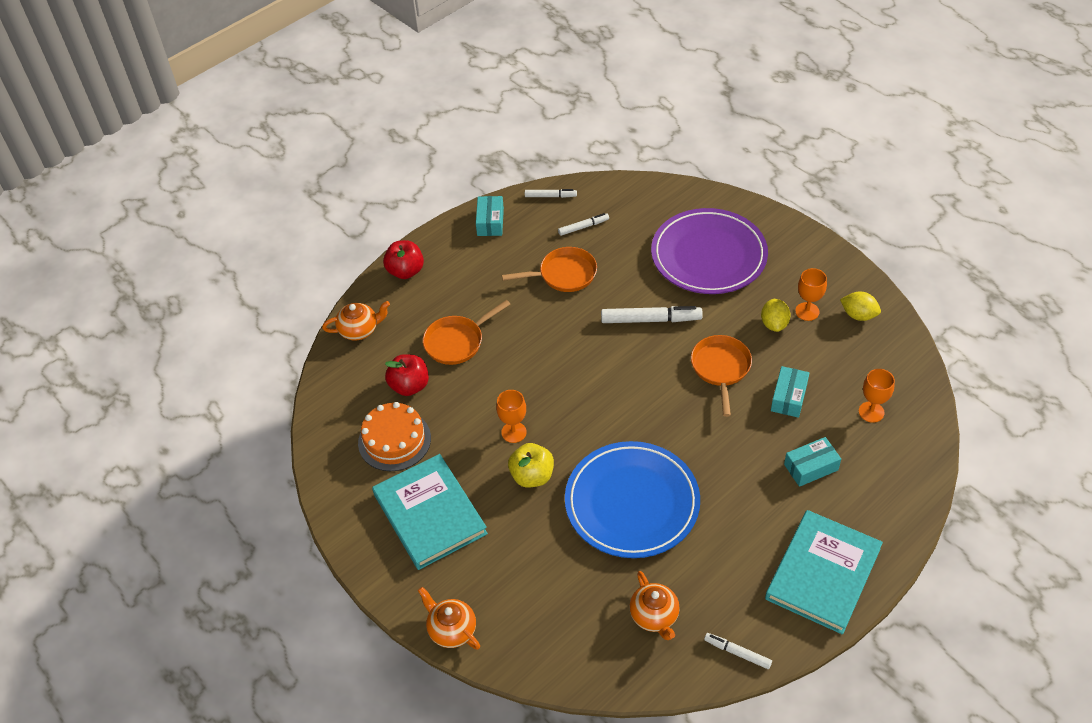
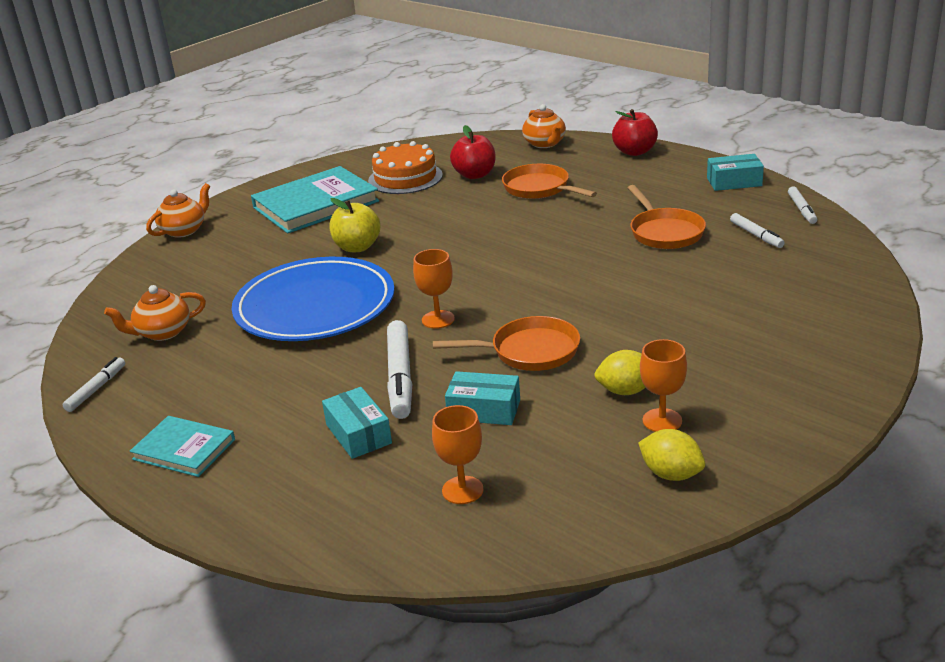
camera: 85 degrees right, 20 degrees down
(514, 432) = (416, 231): orange goblet -> orange goblet (438, 319)
(650, 319) = (605, 294): white marker -> white marker (400, 377)
(708, 255) = (746, 328): purple plate -> none
(823, 574) = (184, 449): turquoise book -> turquoise book, size x0.56
(858, 315) = (671, 474): yellow lemon -> yellow lemon turned 75 degrees counterclockwise

